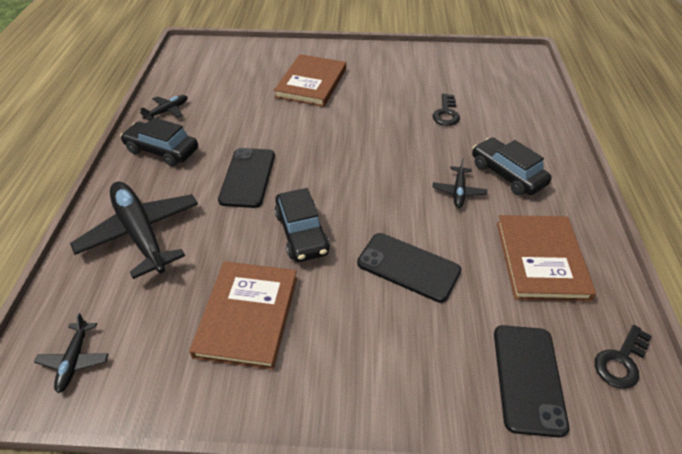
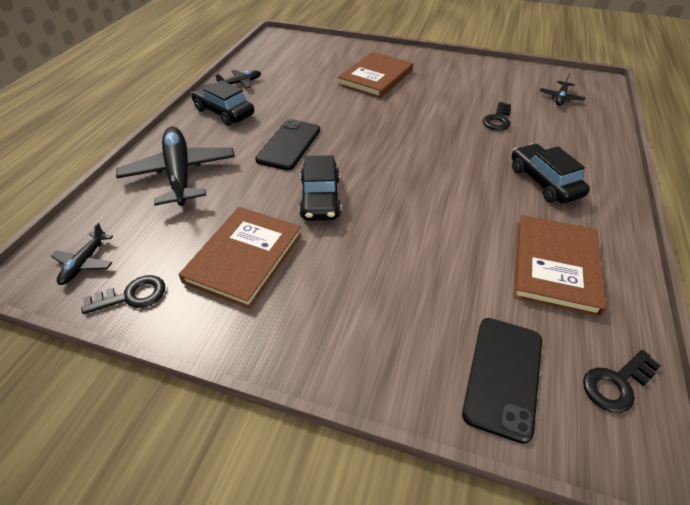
camera: 15 degrees right, 0 degrees up
(144, 385) = (132, 296): none -> black key
(408, 267) = (412, 246): black phone -> none
(458, 191) = (487, 189): black plane -> black plane (560, 98)

